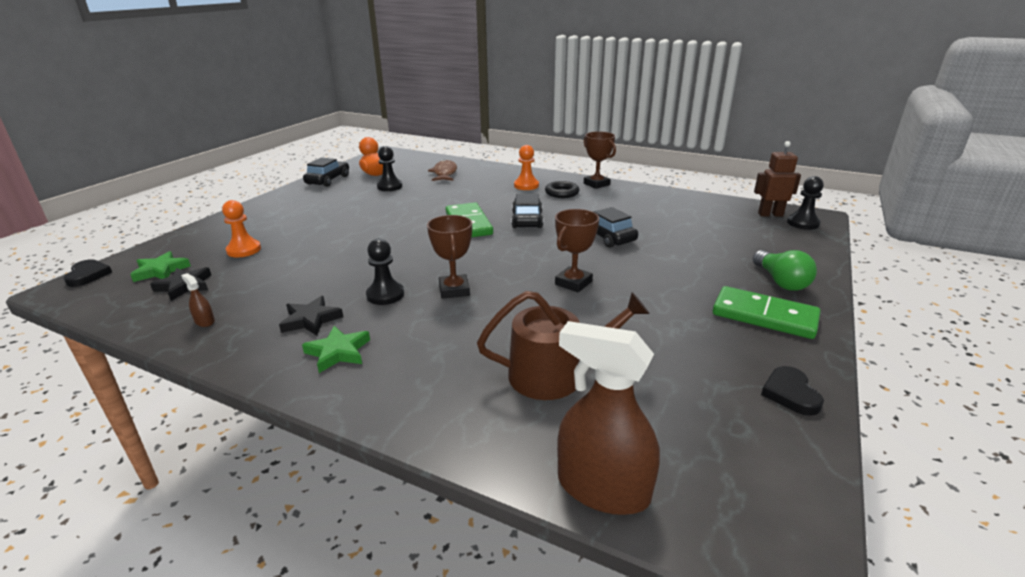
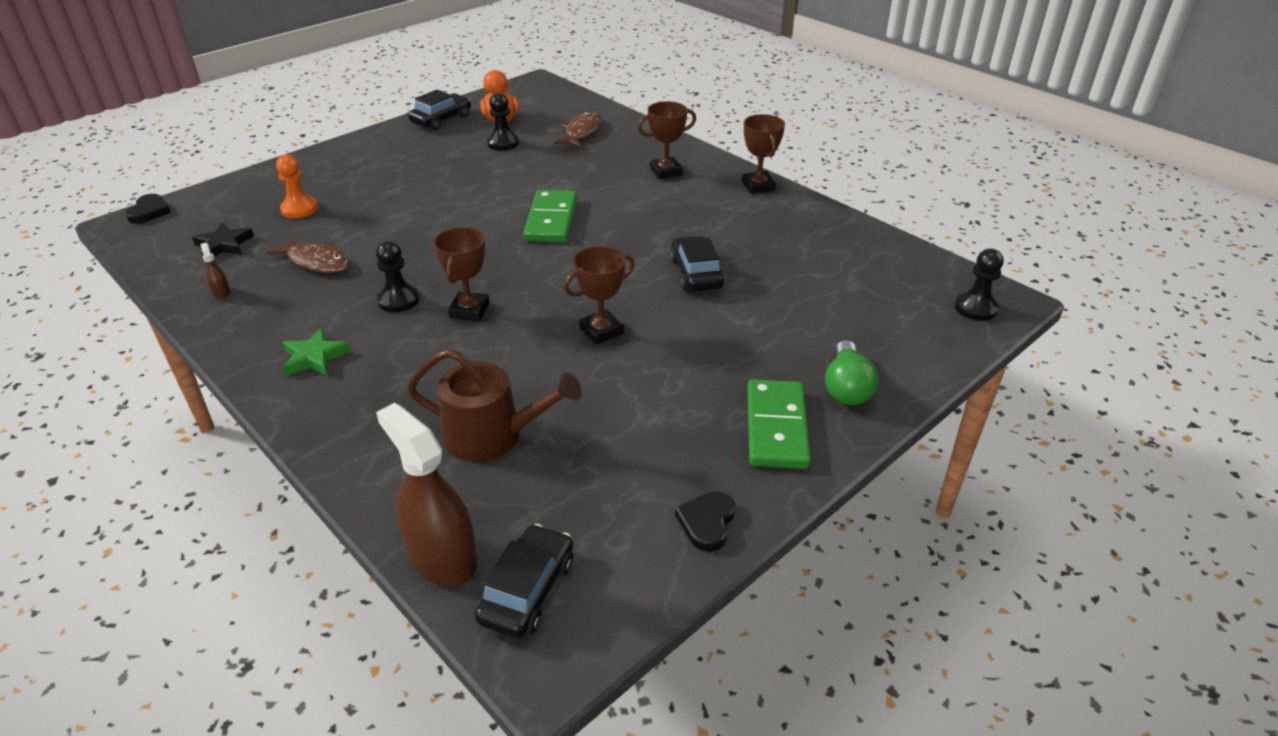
camera: 20 degrees right, 10 degrees up
(161, 270) = (213, 220): green star -> none
(286, 282) = (316, 261): none -> brown fish
(311, 320) = (312, 313): black star -> none
(526, 185) = (666, 171): orange pawn -> brown trophy
(527, 220) = (622, 228): black car -> black car (527, 590)
(562, 193) = (700, 192): black ring -> none
(764, 316) = (776, 427): green domino -> green domino turned 45 degrees clockwise
(770, 214) = (945, 284): brown robot -> none

